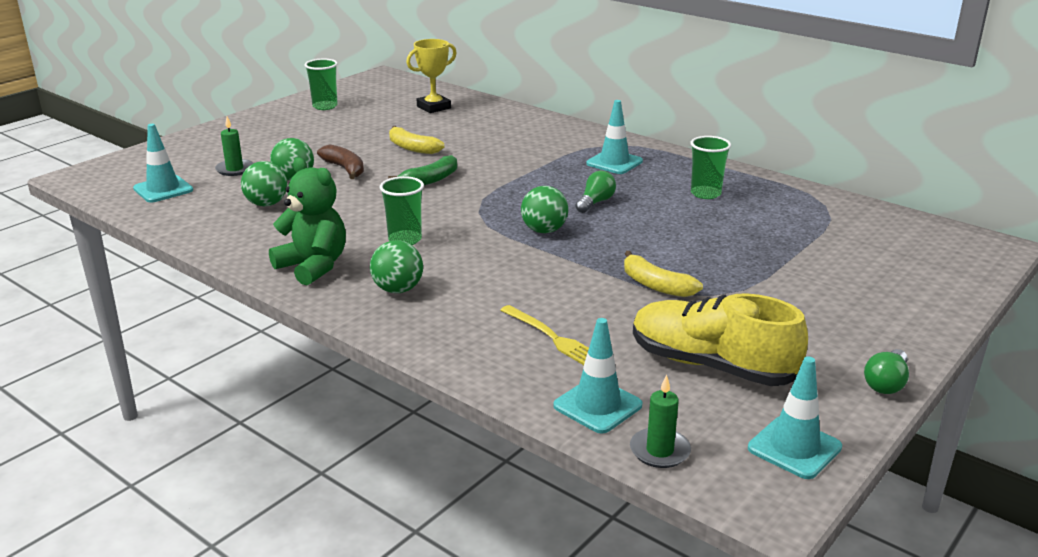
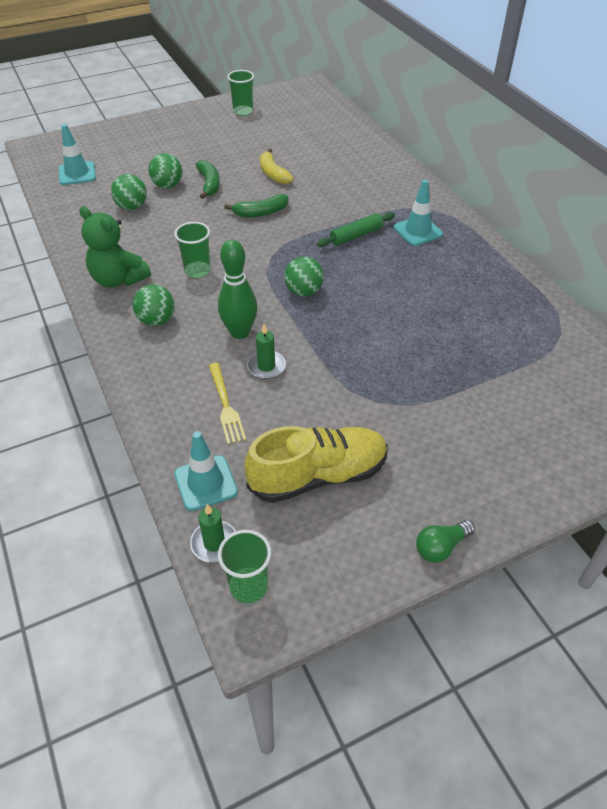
camera: 25 degrees right, 20 degrees up
(234, 169) = (135, 165): green candle -> green candle (266, 366)
(313, 266) = (118, 279): green teddy bear -> green teddy bear turned 150 degrees clockwise
(345, 169) = (209, 184): brown banana -> green banana
(434, 107) = (322, 131): yellow trophy -> none
(507, 277) = (240, 332): none -> green bowling pin
(554, 178) = (356, 235): none -> green rolling pin
(595, 202) = (367, 272): green light bulb -> none
(656, 285) = (343, 377): yellow banana -> none
(705, 194) = (465, 288): green cup -> green cup (248, 586)
(711, 365) = (318, 475): yellow shoe -> yellow shoe turned 105 degrees clockwise
(794, 448) = (313, 581): turquoise traffic cone -> none

